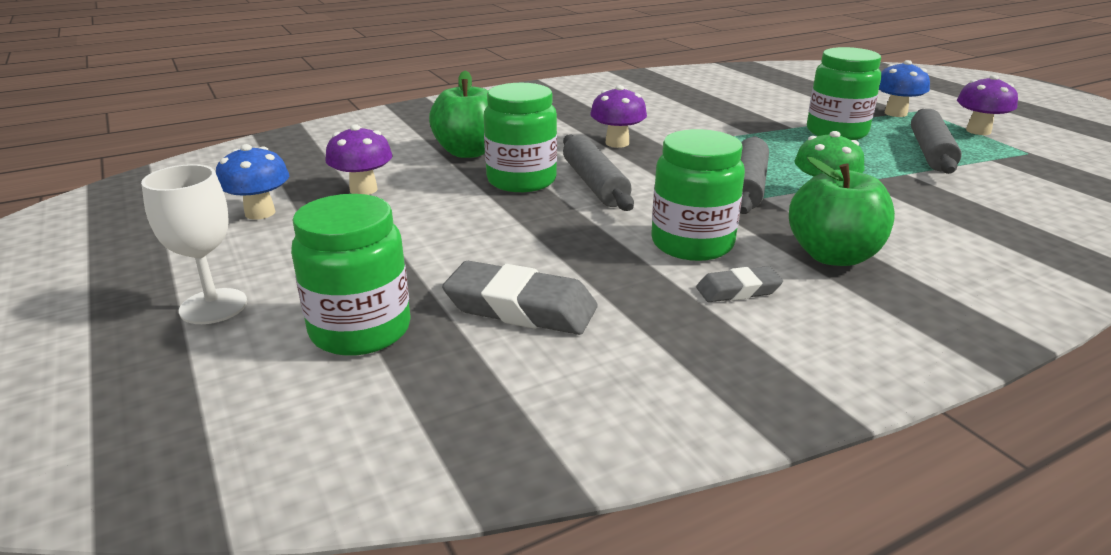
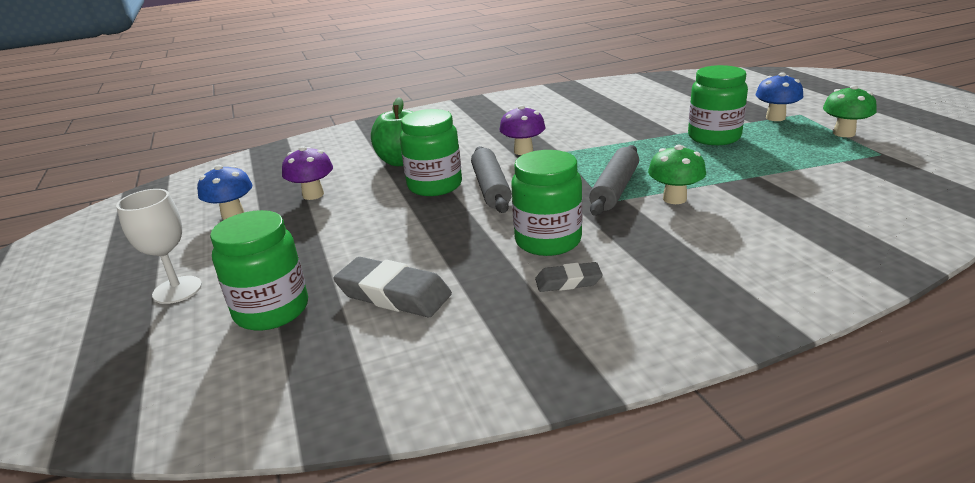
camera: 10 degrees right, 0 degrees up
(833, 256) = (660, 252): green apple -> none
(930, 152) = (789, 155): grey rolling pin -> none
(978, 131) = (844, 133): purple mushroom -> green mushroom

